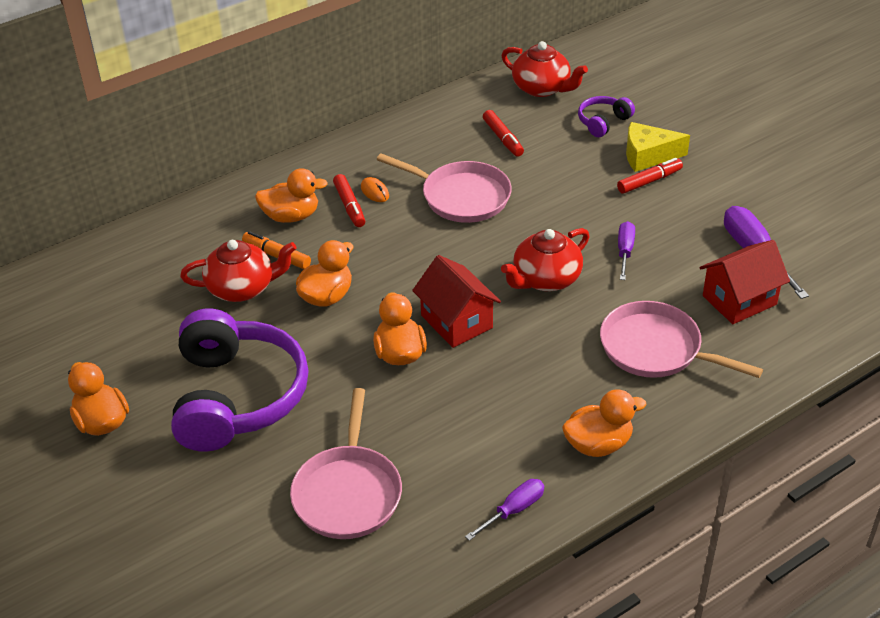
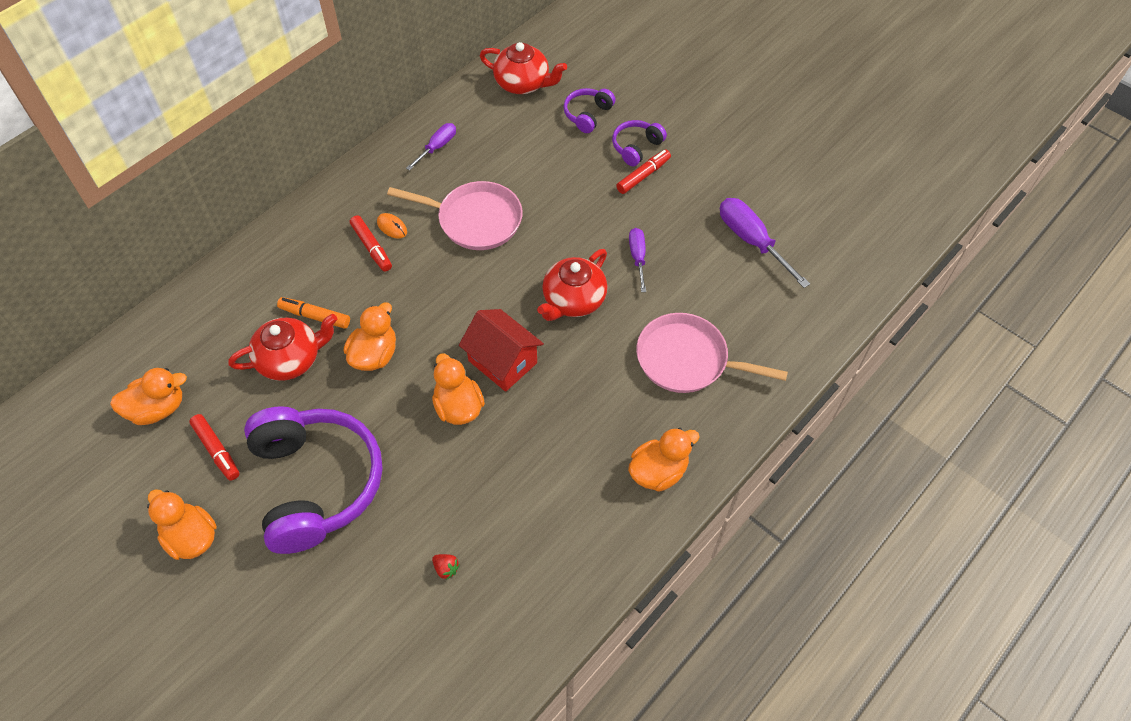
camera: 15 degrees left, 15 degrees up
(291, 216) = (318, 268): orange duck -> orange duck (157, 409)
(348, 492) = (446, 568): pink pan -> red strawberry
(503, 139) = (499, 147): red marker -> red marker (216, 450)
(513, 510) = (599, 557): purple screwdriver -> purple screwdriver (437, 147)
(648, 156) = (636, 147): yellow cheese -> purple headphones
(739, 300) = (748, 294): red house -> none

